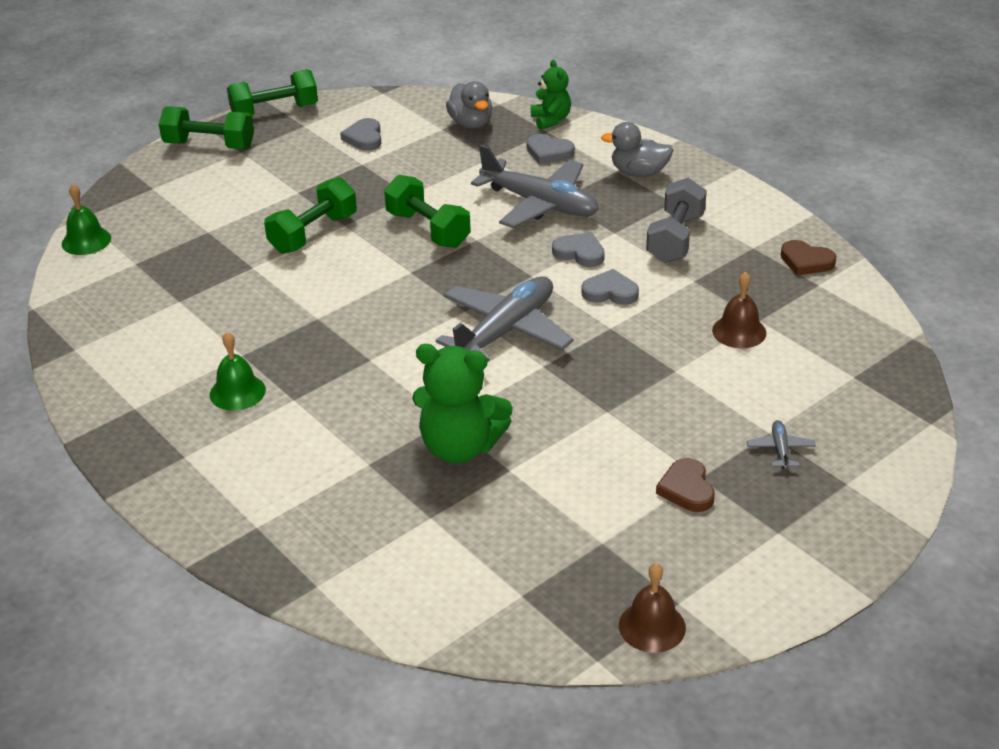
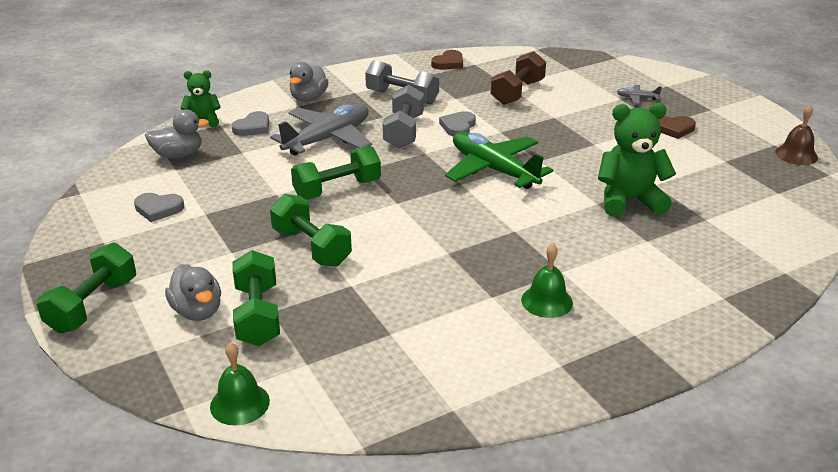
camera: 80 degrees left, 5 degrees down
(205, 195) = (197, 311): none -> grey duck
(274, 112) = (57, 258): green dumbbell -> green dumbbell (258, 315)
(460, 447) = (629, 201): green teddy bear -> green teddy bear turned 120 degrees counterclockwise
(505, 331) = (493, 170): grey plane -> green plane
(579, 253) = (404, 131): grey heart -> grey dumbbell
(739, 331) = (517, 92): brown bell -> brown dumbbell

